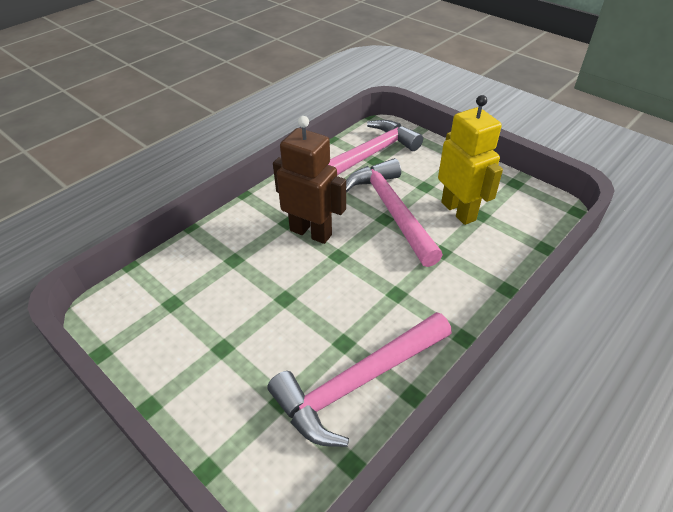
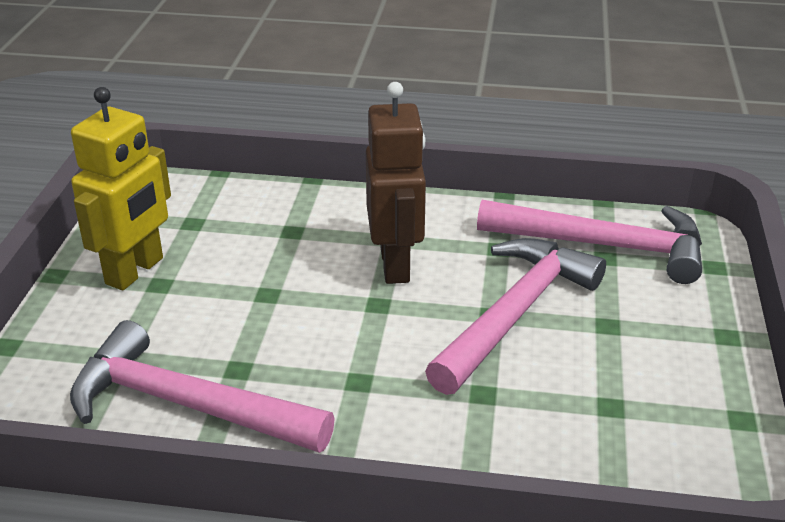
camera: 55 degrees right, 10 degrees down
(458, 211) = (591, 379): yellow robot -> yellow robot (135, 271)

